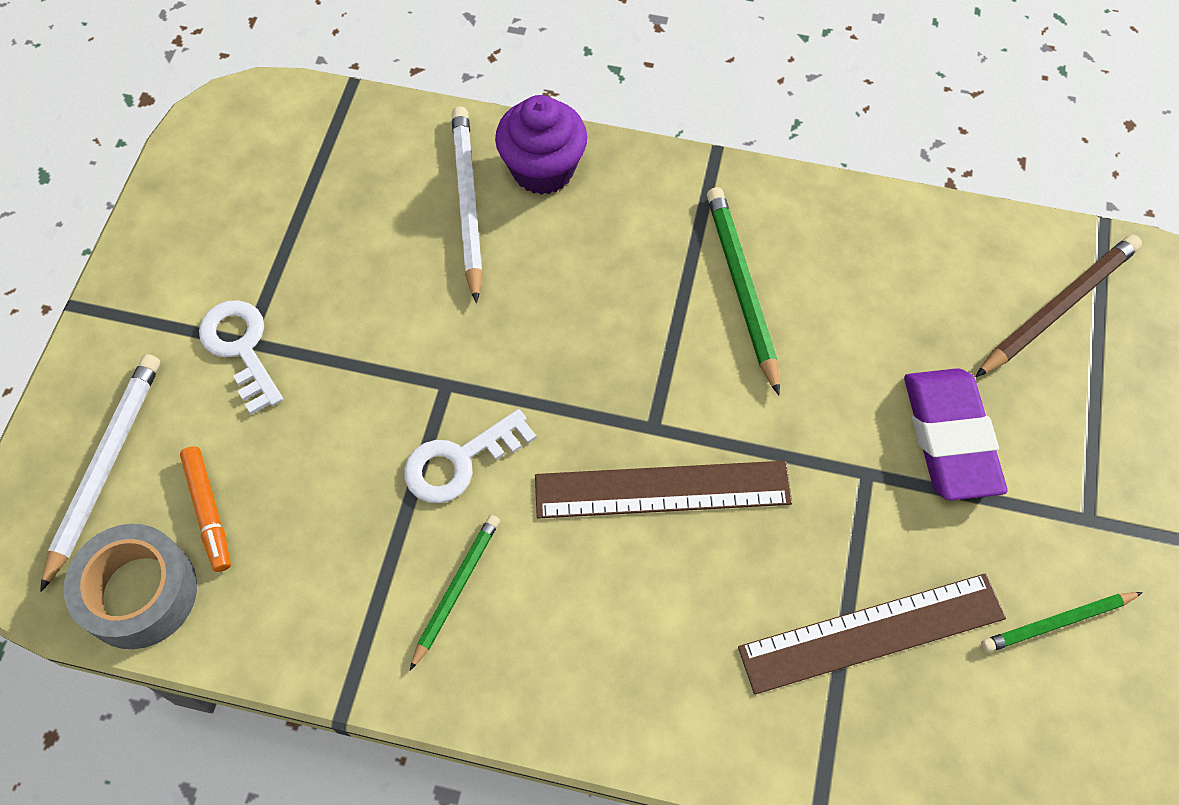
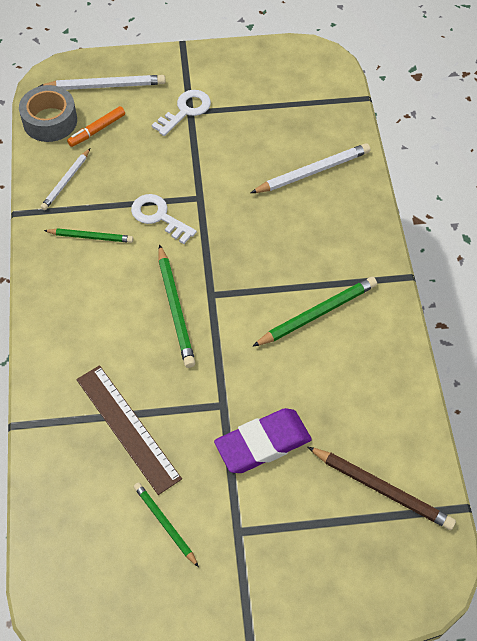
camera: 70 degrees right, 5 degrees down
(306, 600) = (66, 181): none -> white pencil
(543, 169) = (351, 198): purple cupcake -> none
(662, 490) = (175, 309): brown ruler -> green pencil

